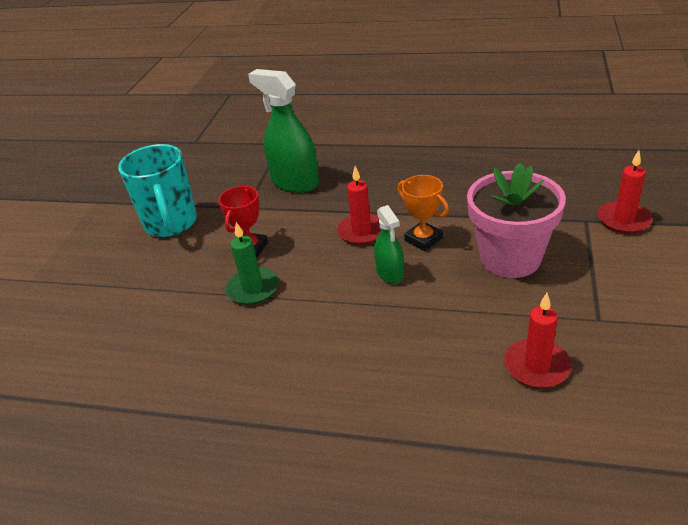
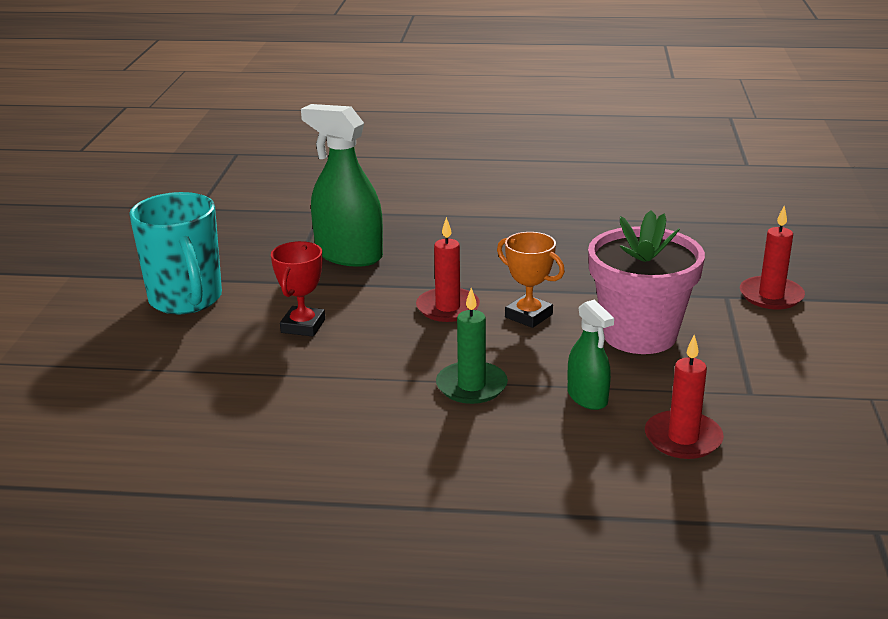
camera: 10 degrees left, 10 degrees down
(253, 289) = (315, 368): green candle -> green candle (471, 386)
(390, 273) = (491, 350): green spray bottle -> green spray bottle (587, 397)

